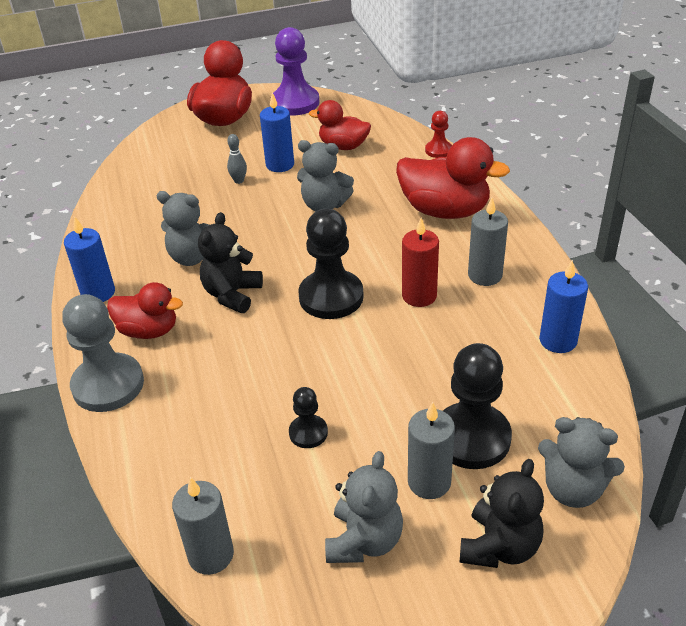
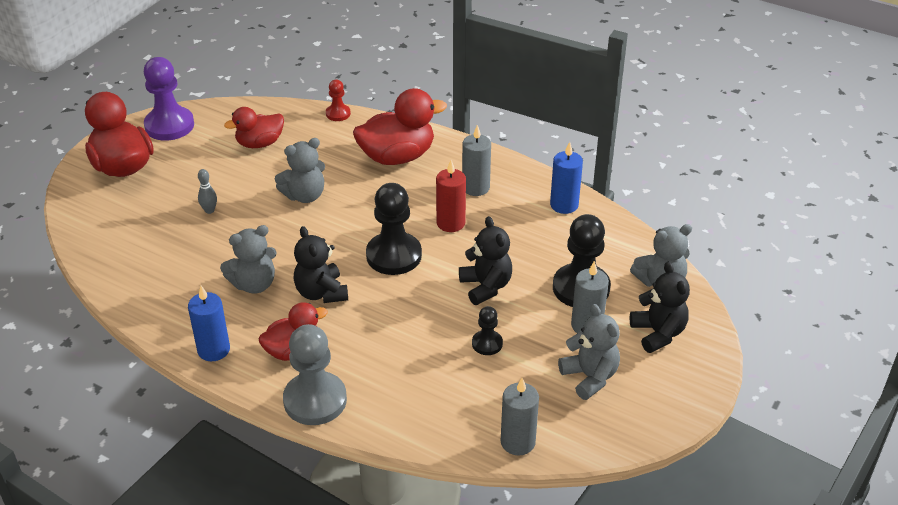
camera: 45 degrees left, 0 degrees up
(280, 165) = (226, 182): blue candle -> none
(377, 376) = (486, 287): none -> black teddy bear

